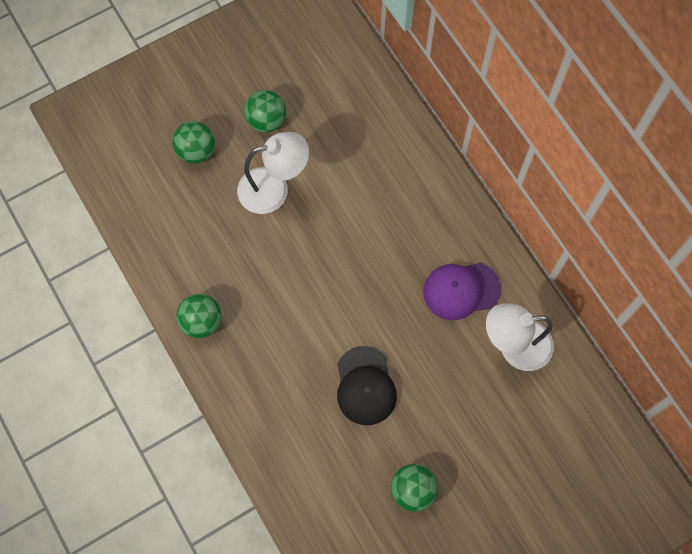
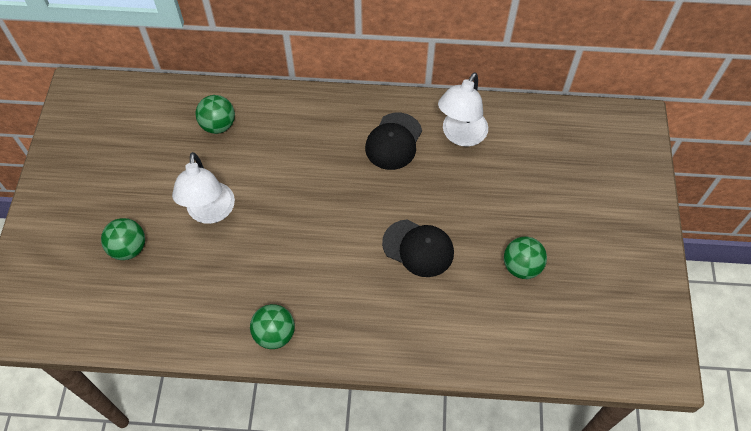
camera: 55 degrees left, 10 degrees down
(266, 121) = (151, 183): green ball -> green ball (218, 125)
(274, 189) = (210, 212): white lamp -> white lamp turned 150 degrees clockwise
(461, 290) = (393, 141): purple cap -> black cap

